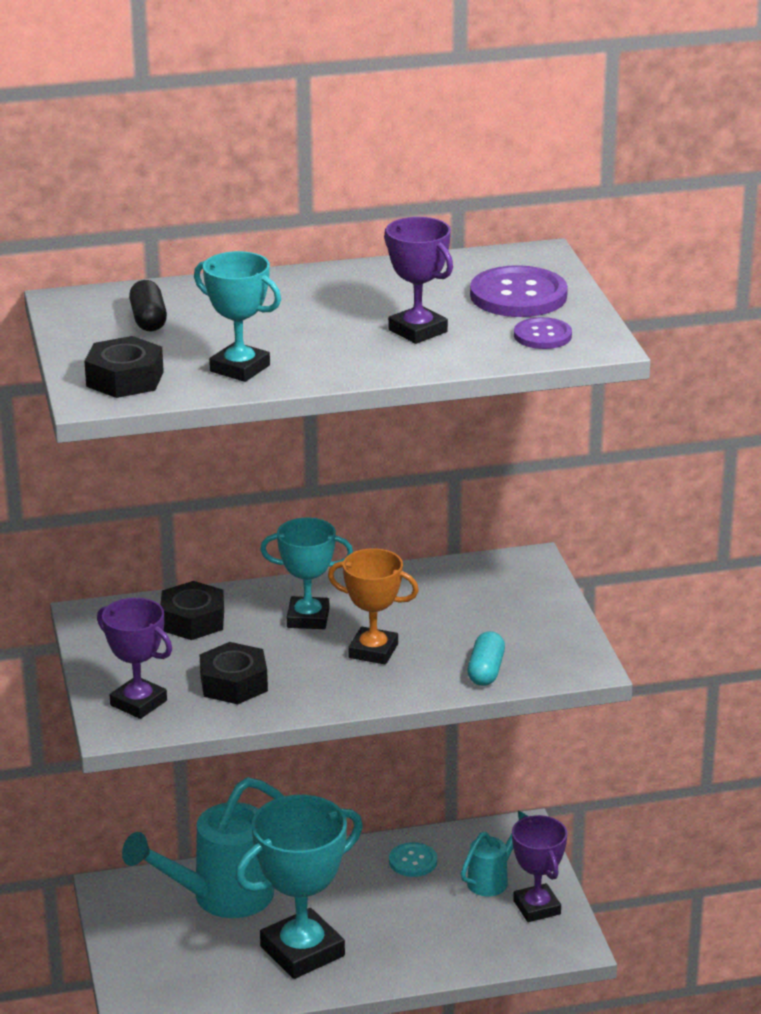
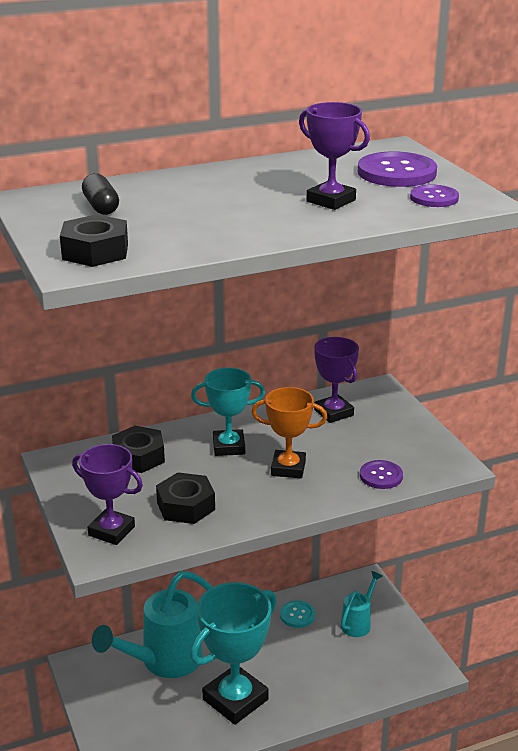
camera: 10 degrees left, 0 degrees up
(240, 368) = (194, 237): turquoise trophy -> none
(486, 671) = (381, 476): turquoise capsule -> purple button
(537, 907) = (397, 642): purple trophy -> purple trophy (334, 412)

